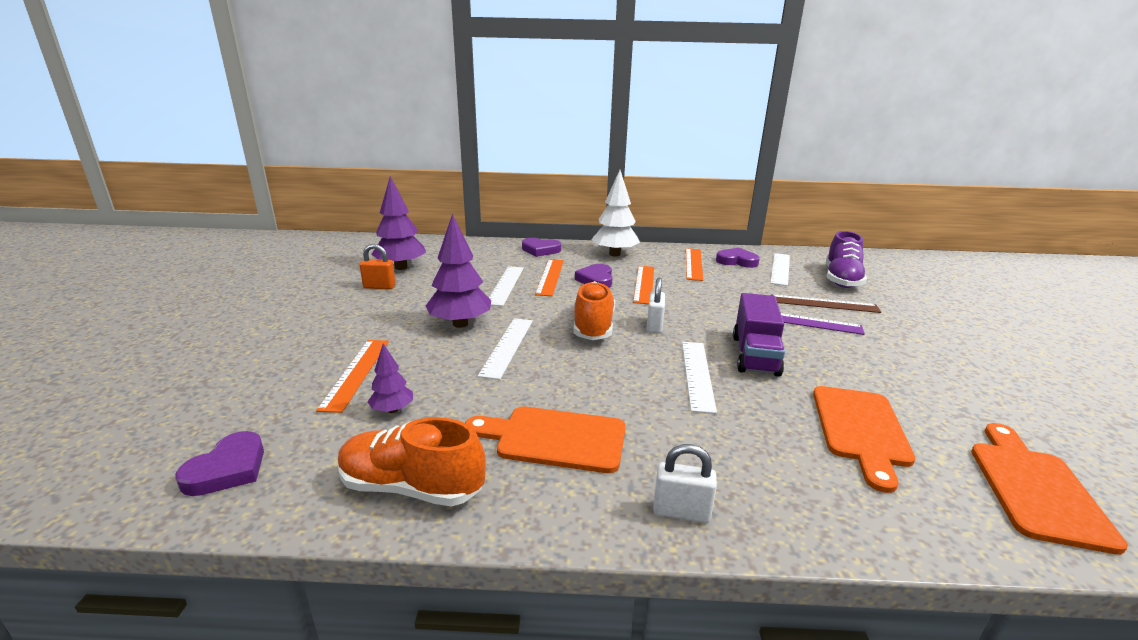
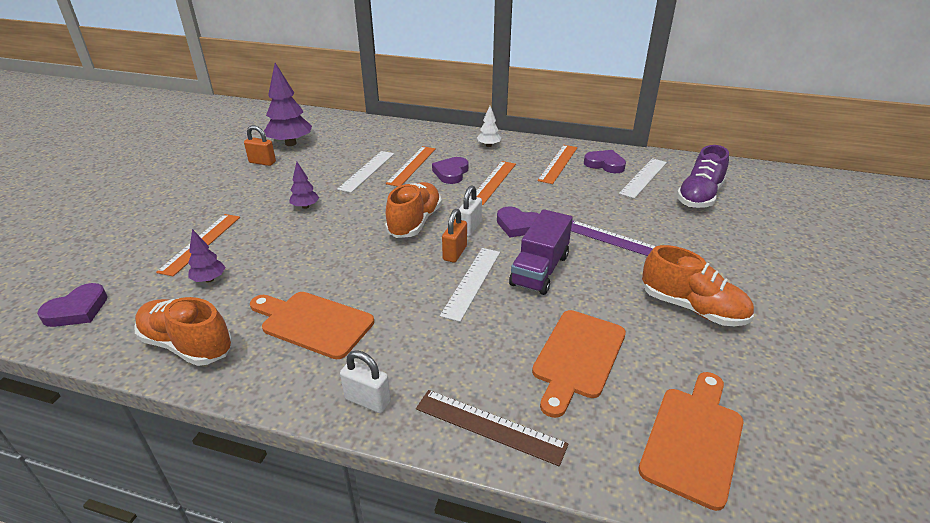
camera: 15 degrees right, 10 degrees up
(460, 324) = (305, 207): purple tree -> purple tree, size x0.52
(507, 346) = (329, 234): white ruler -> none
(540, 250) = (422, 135): purple heart -> purple heart (518, 225)
(614, 254) = (488, 145): white tree -> white tree, size x0.52
(658, 350) = (455, 253): none -> orange padlock
(824, 304) = (655, 223): brown ruler -> brown ruler (489, 426)
(921, 370) = (692, 308): none -> orange shoe

